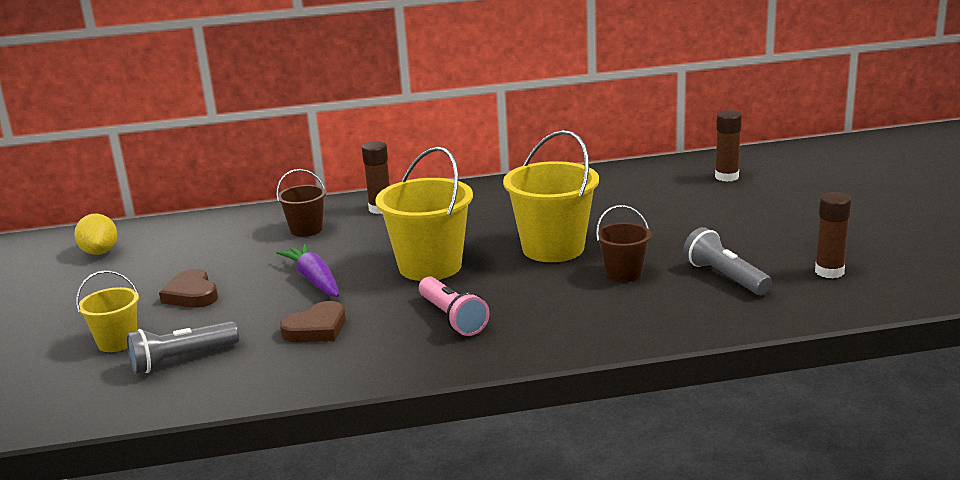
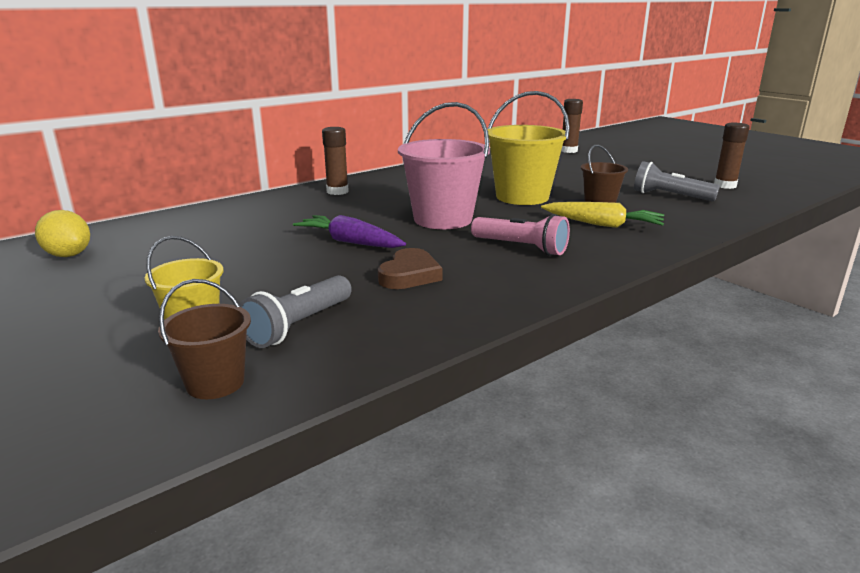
camera: 30 degrees left, 0 degrees up
(191, 294) = (232, 271): brown heart -> none
(306, 230) = (287, 211): brown bucket -> brown bucket (215, 383)
(430, 266) = (443, 219): yellow bucket -> pink bucket
(577, 305) = (602, 224): none -> yellow carrot

